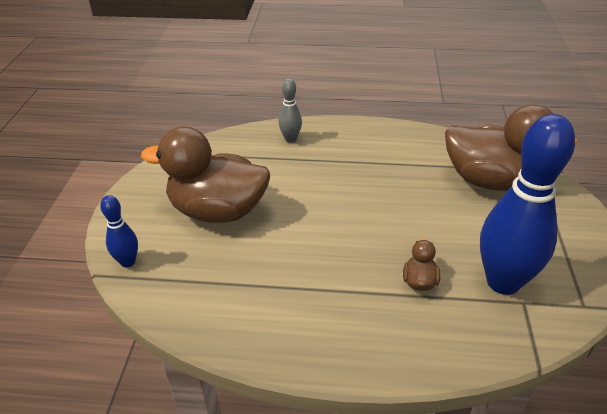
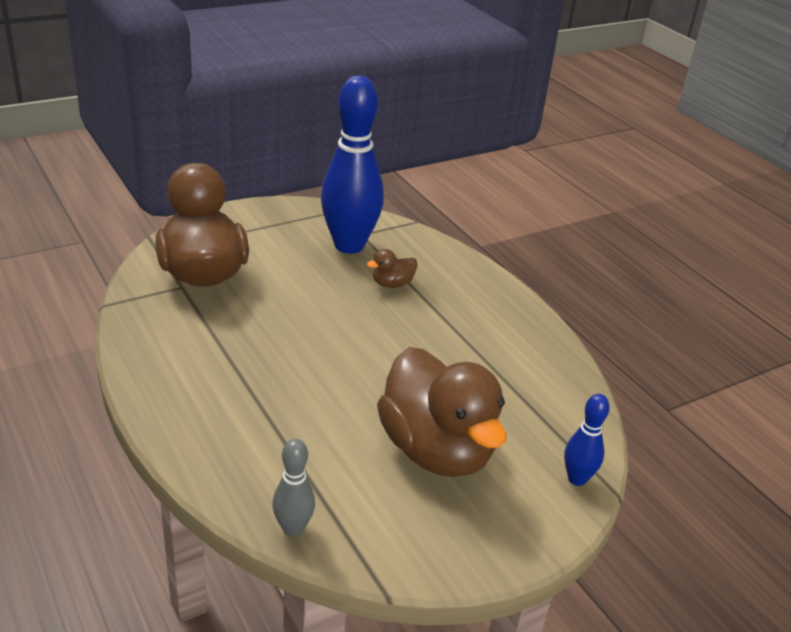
camera: 130 degrees left, 5 degrees down
(290, 139) = (234, 454): grey bowling pin -> grey bowling pin (293, 529)

